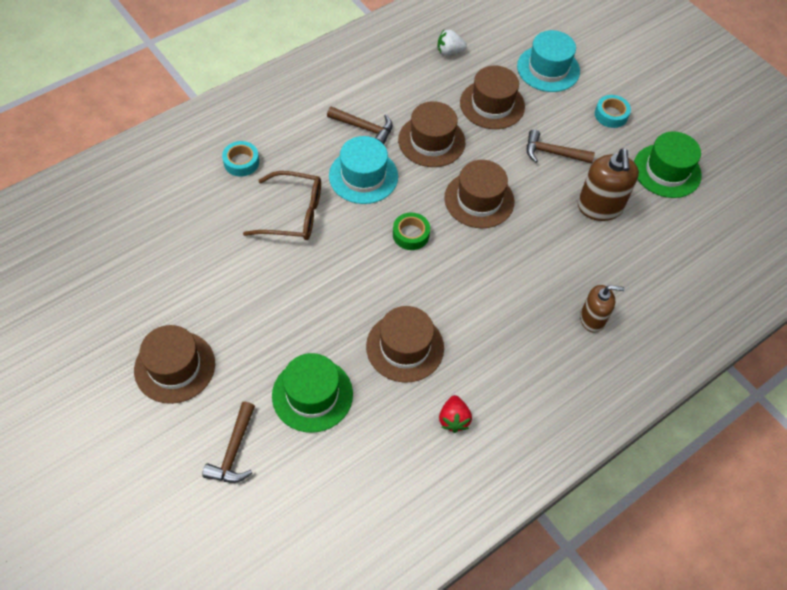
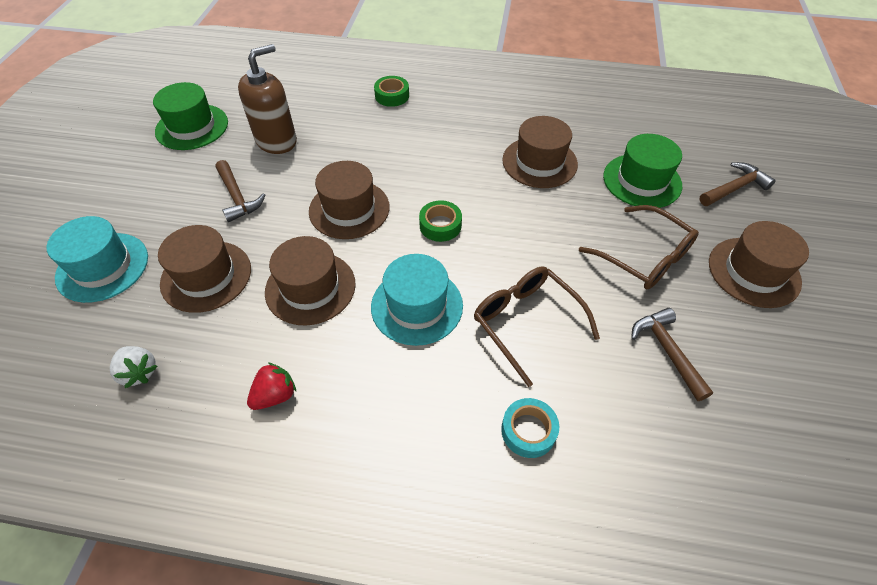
camera: 130 degrees left, 5 degrees down
(258, 318) = (644, 257): none -> brown glasses
(364, 128) = (351, 356): brown hammer -> brown hammer (667, 351)
(453, 419) = (552, 111): red strawberry -> red strawberry (275, 395)
(592, 319) = (392, 96): brown soap dispenser -> green tape
(611, 115) = (144, 188): turquoise tape -> none

